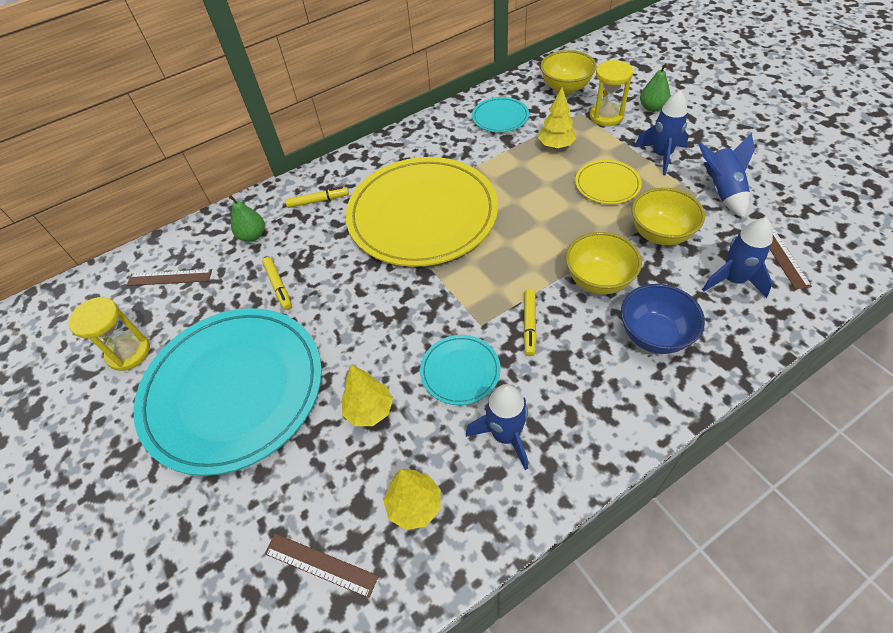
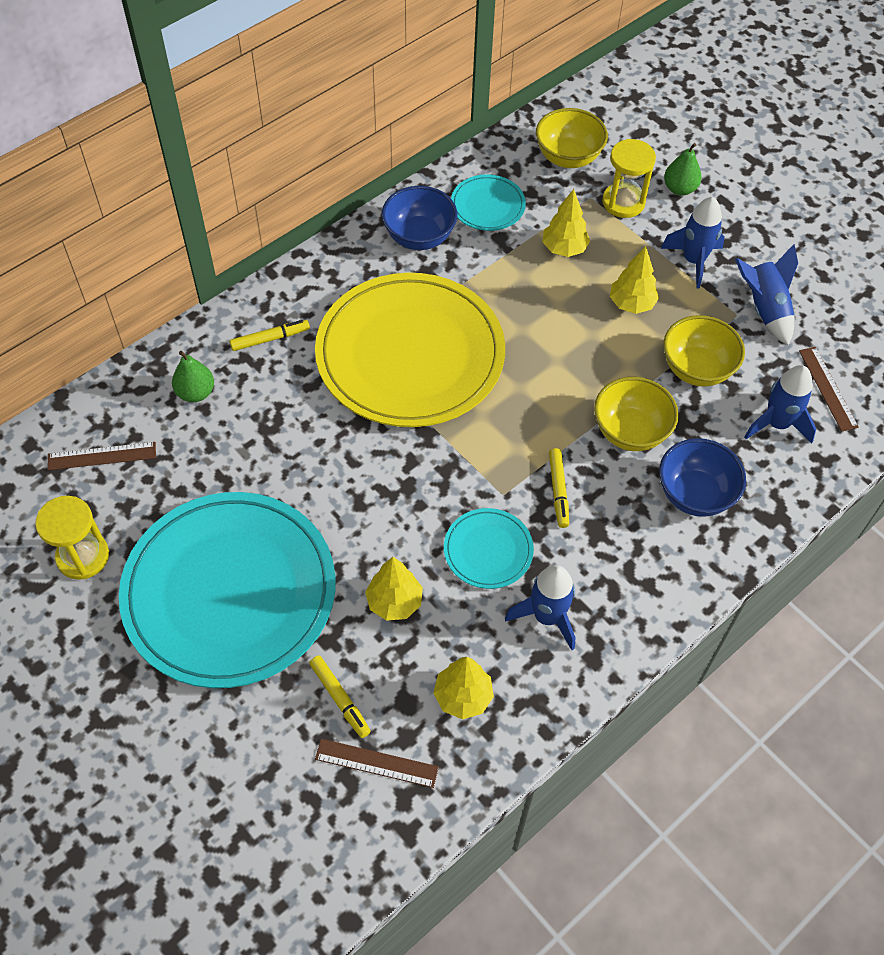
camera: 15 degrees left, 5 degrees up
(278, 286) = (248, 460): yellow marker -> yellow marker (340, 698)
(445, 136) = (419, 237): none -> blue bowl
(607, 184) = (631, 304): yellow plate -> yellow tree

